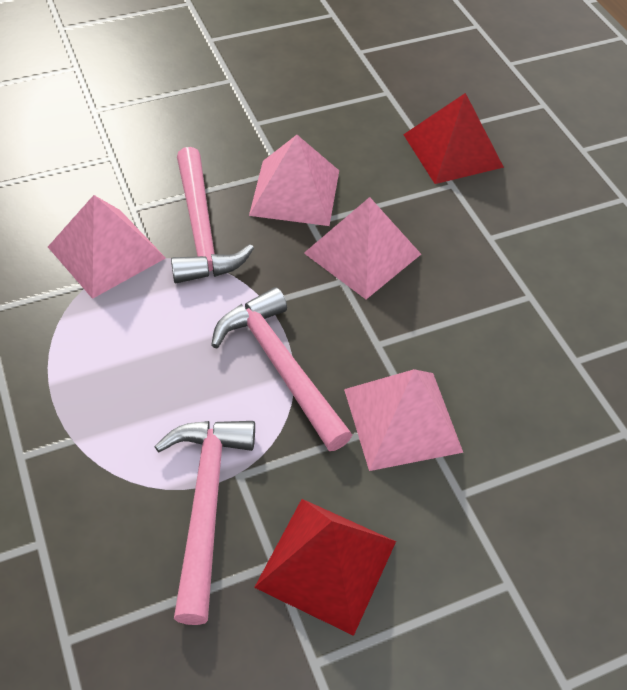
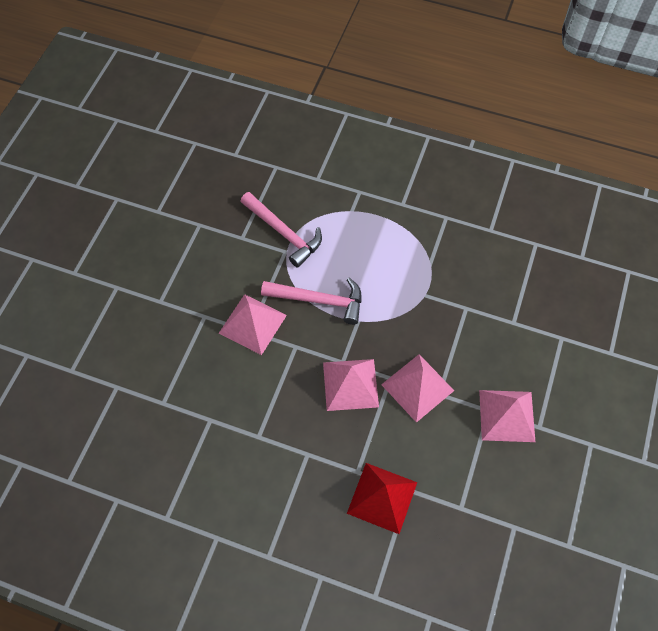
camera: 135 degrees right, 10 degrees up
(106, 252) = (444, 279): pink pyramid -> pink pyramid (507, 415)
(201, 230) = (426, 326): pink hammer -> none
(326, 564) = (225, 252): red pyramid -> none

